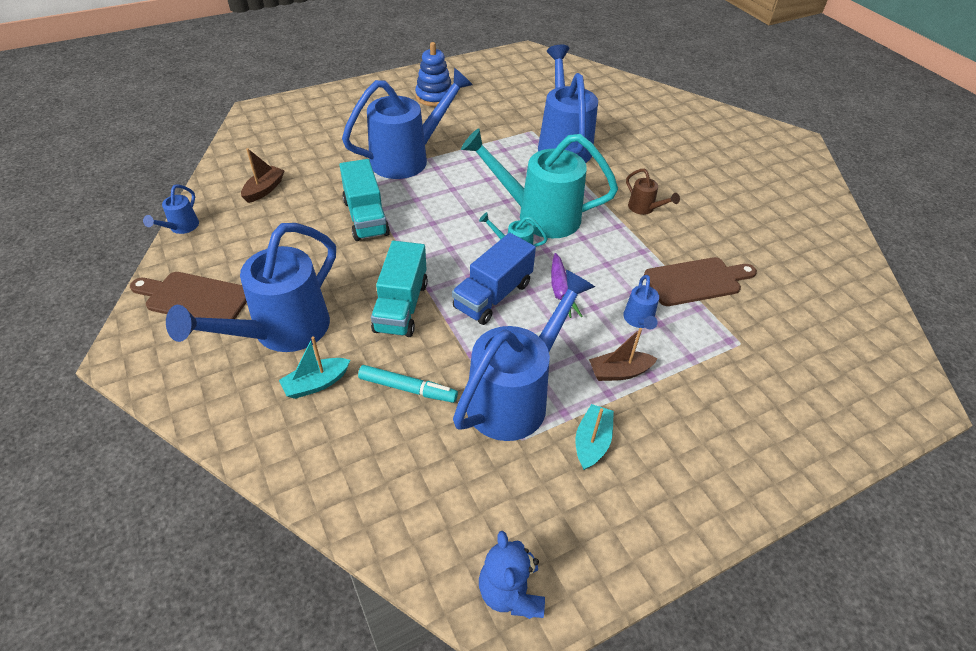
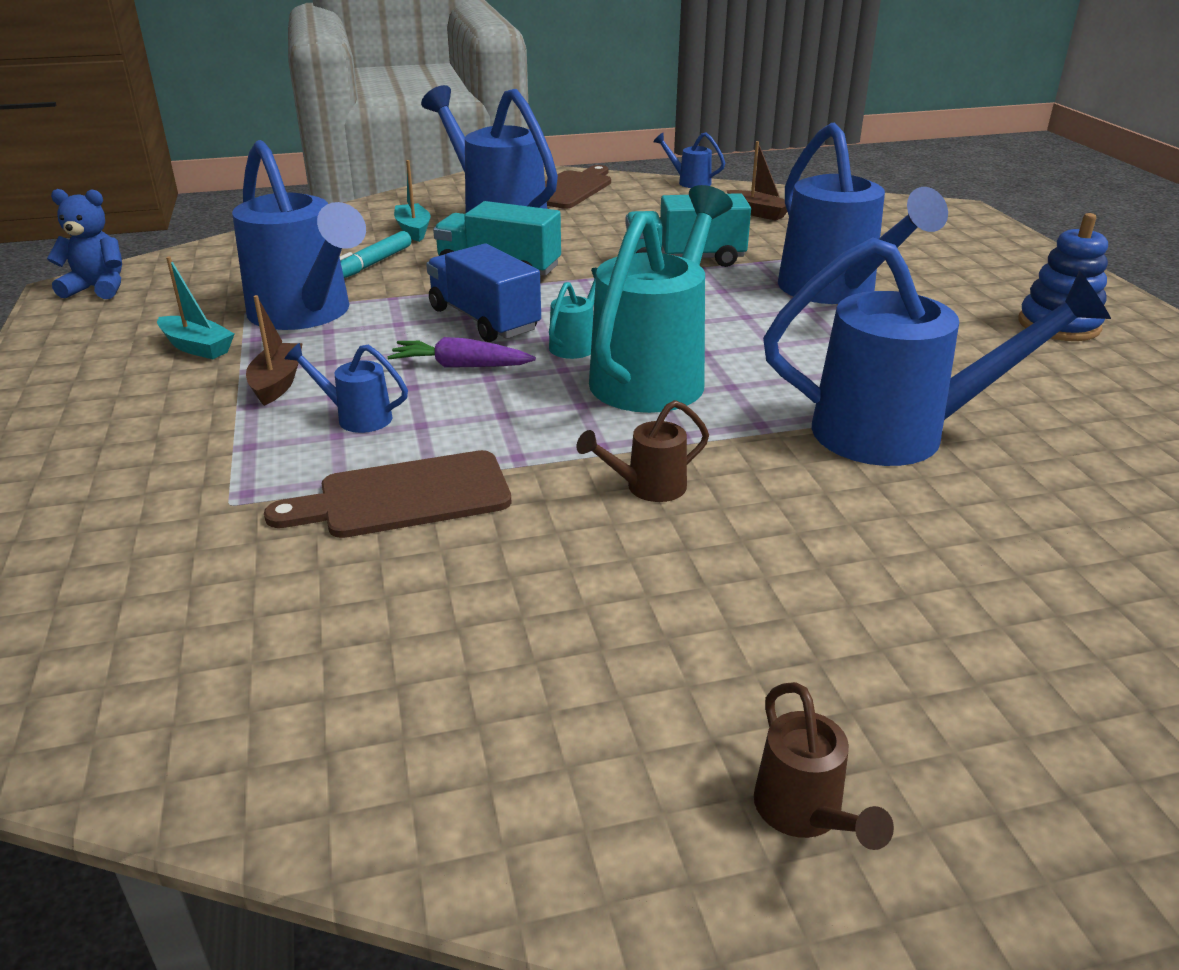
camera: 105 degrees right, 15 degrees down
(696, 281) = (404, 497): brown cutting board -> brown cutting board turned 75 degrees clockwise
(779, 168) = (804, 813): none -> brown watering can

